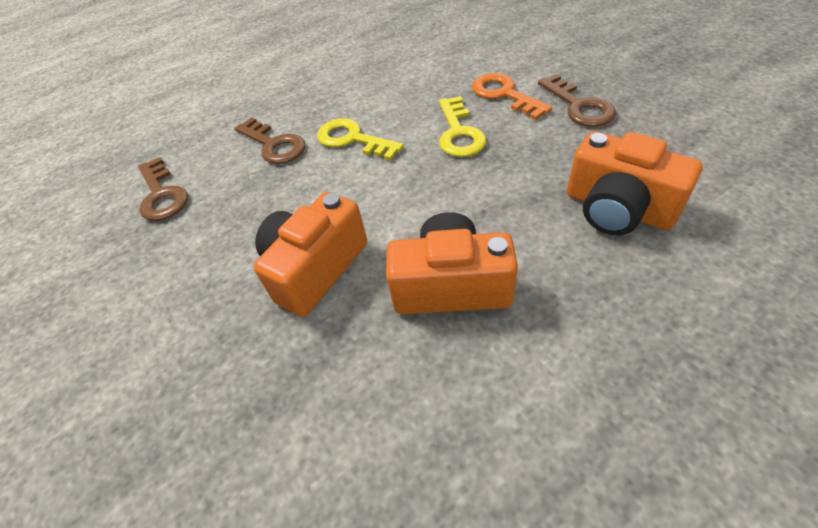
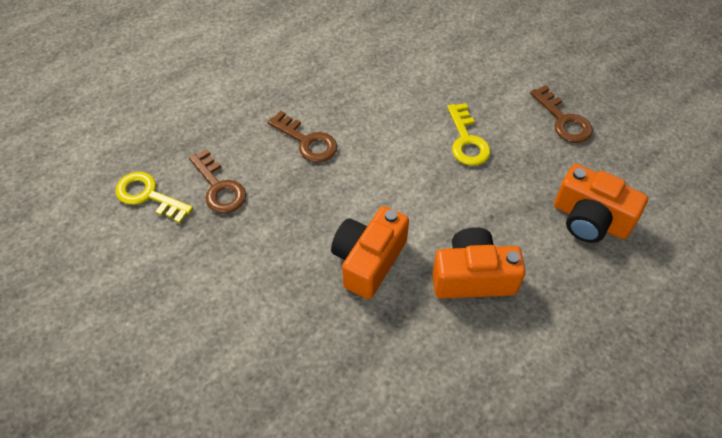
camera: 10 degrees left, 5 degrees up
(353, 139) = (377, 140): yellow key -> yellow key (148, 196)
(504, 94) = (502, 102): orange key -> none

